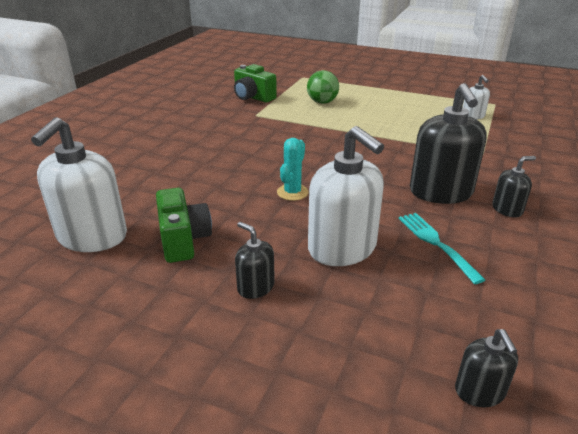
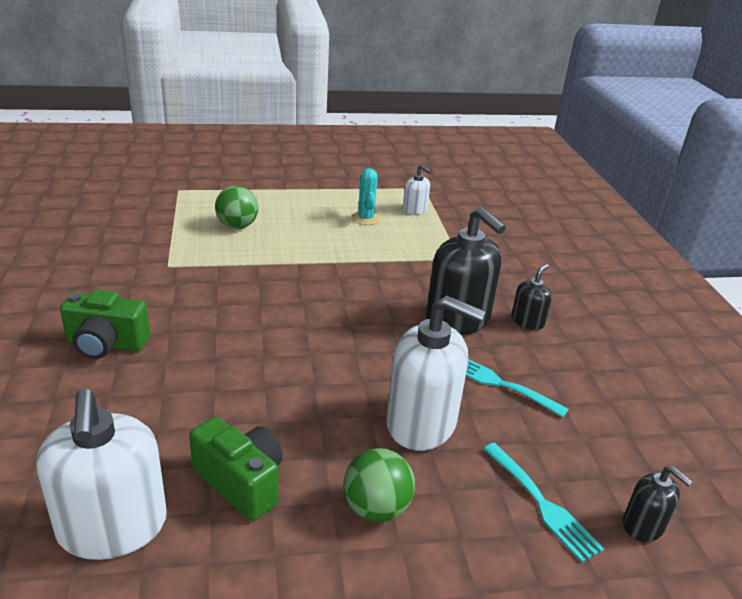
camera: 35 degrees left, 0 degrees up
(253, 97) = (139, 237): green camera -> green camera (106, 344)
(255, 287) = (376, 508): black soap dispenser -> green ball
(292, 192) = (311, 369): turquoise cactus -> turquoise cactus (365, 218)
(393, 336) = (542, 503): none -> turquoise fork

